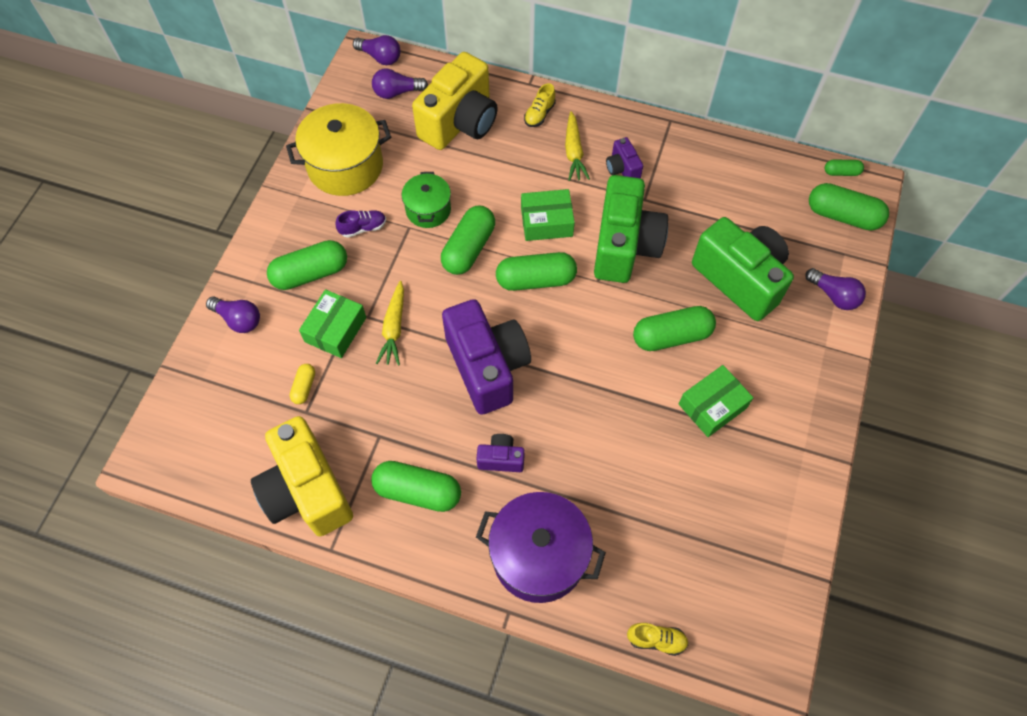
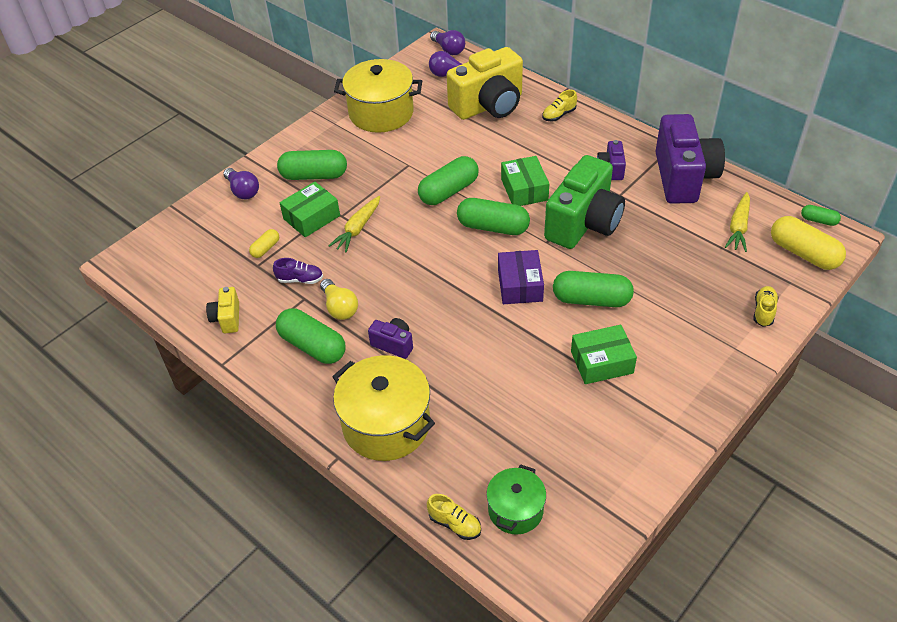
camera: 25 degrees right, 15 degrees down
(307, 491) = (227, 318): yellow camera -> yellow camera, size x0.45
(363, 228) = (371, 156): purple shoe -> purple shoe (300, 279)
(423, 434) = (339, 307): none -> yellow light bulb
(428, 210) = (430, 157): green pot -> green pot (515, 510)
(487, 367) = (418, 276): purple camera -> purple camera (683, 177)
(539, 556) = (386, 424): purple pot -> yellow pot
(546, 222) = (524, 189): green box -> green box turned 60 degrees clockwise
(574, 152) = (574, 147): yellow carrot -> yellow carrot (738, 227)
(595, 342) = (520, 285): none -> purple box
(740, 279) = (677, 275): green camera -> none
(833, 295) = (763, 311): purple light bulb -> yellow shoe
(843, 216) = (803, 253): green capsule -> yellow capsule

